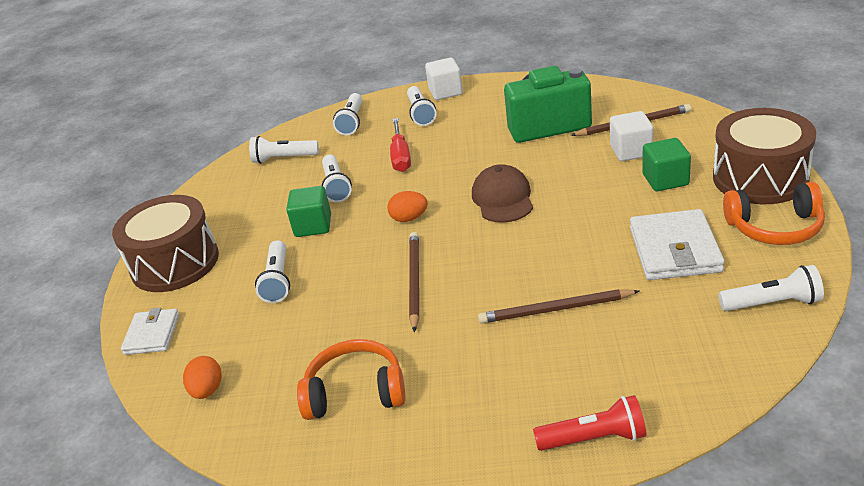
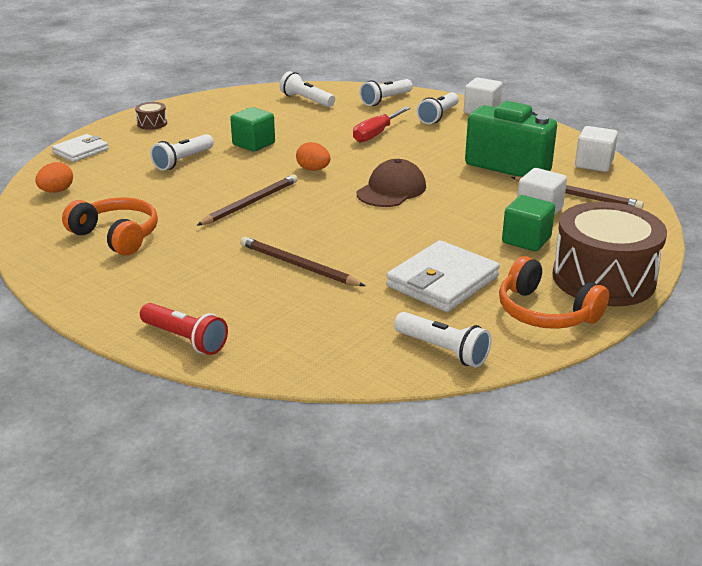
camera: 35 degrees right, 5 degrees down
(175, 263) = (152, 124): brown drum -> brown drum, size x0.40
(336, 186) = (306, 130): white flashlight -> none
(599, 93) = (593, 164): none -> white cube

